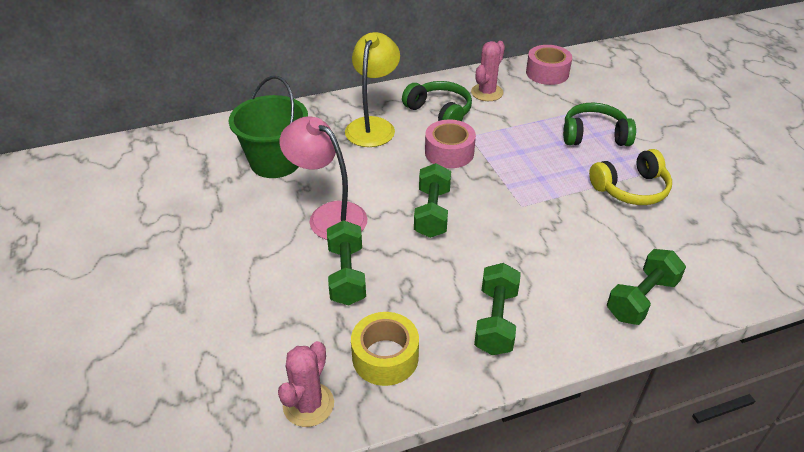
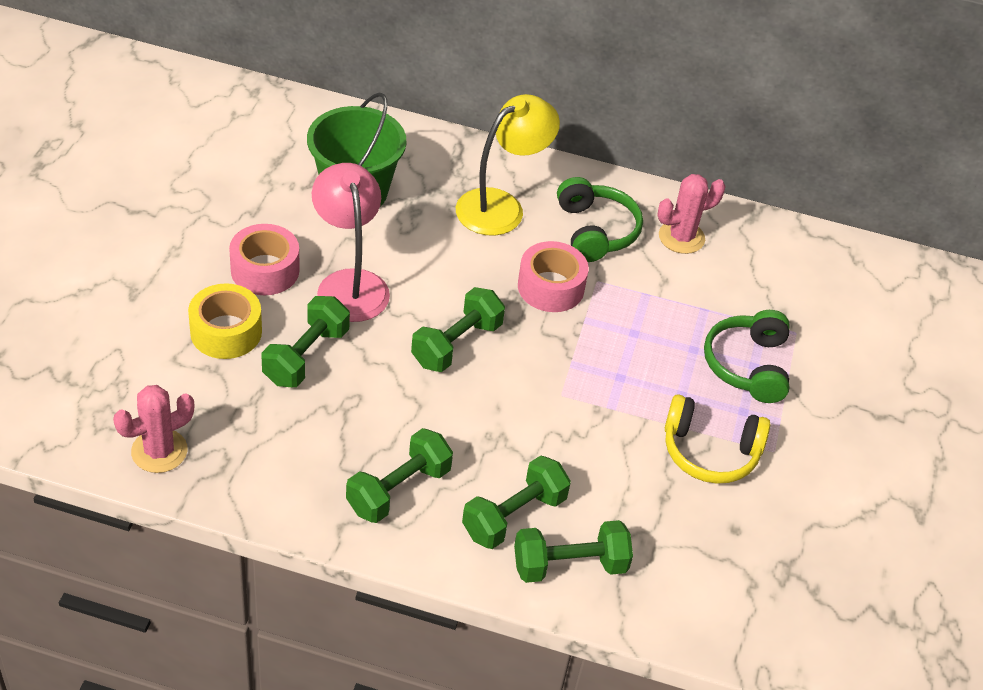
camera: 30 degrees right, 5 degrees up
(385, 357) = (263, 454): yellow tape -> yellow tape (226, 332)
(547, 73) = (790, 253): pink tape -> pink tape (265, 270)
(578, 291) = (514, 516): none -> green dumbbell
(594, 135) = (747, 365): green headphones -> green headphones turned 120 degrees counterclockwise

